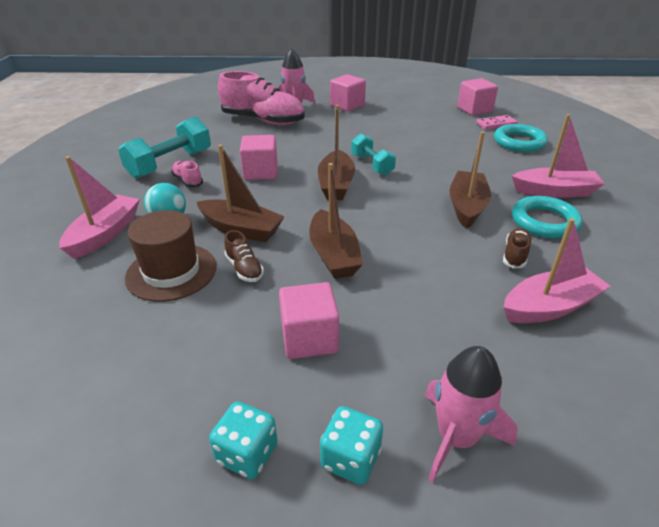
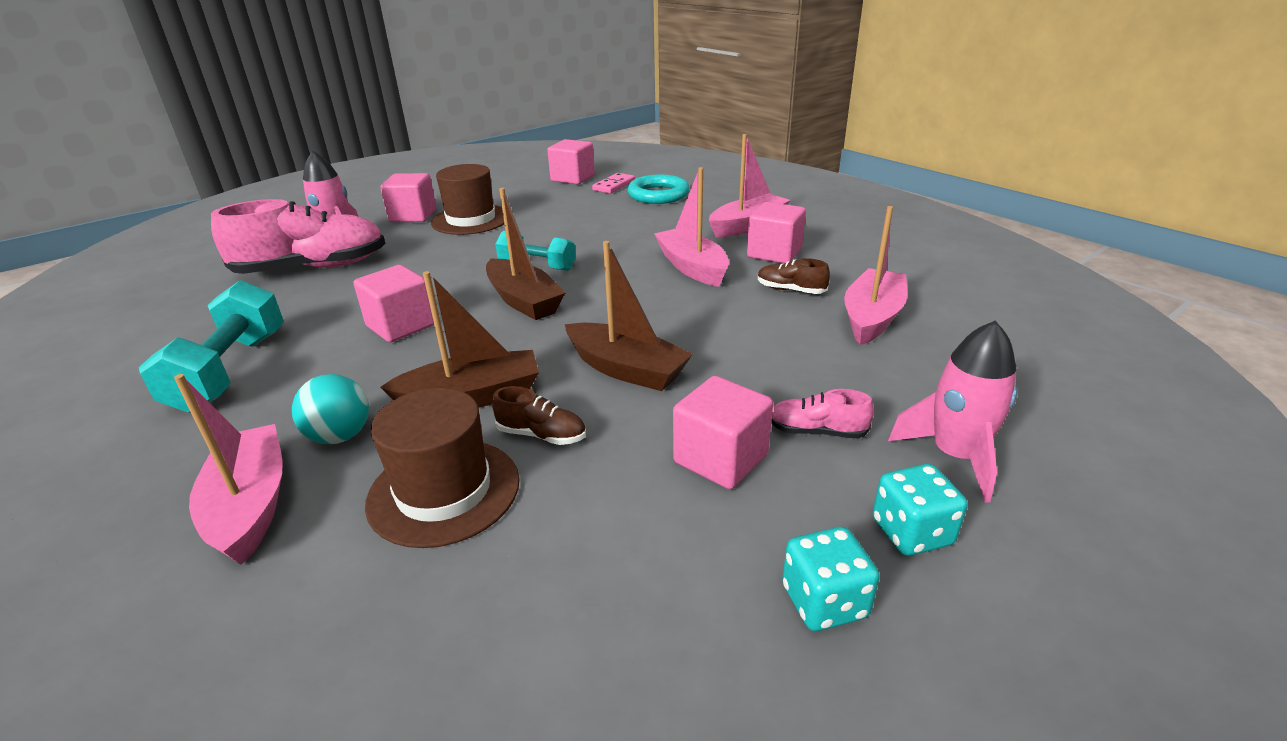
camera: 40 degrees left, 5 degrees down
(188, 181) = (297, 379): pink shoe -> pink shoe (816, 431)
(374, 119) = (471, 220): none -> brown hat
(467, 206) = (692, 267): brown boat -> pink boat
(515, 255) = (790, 290): brown shoe -> brown shoe turned 45 degrees counterclockwise
(544, 222) = (774, 253): turquoise ring -> pink cube

